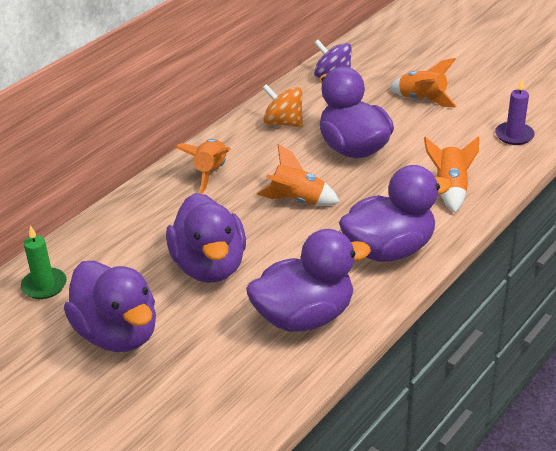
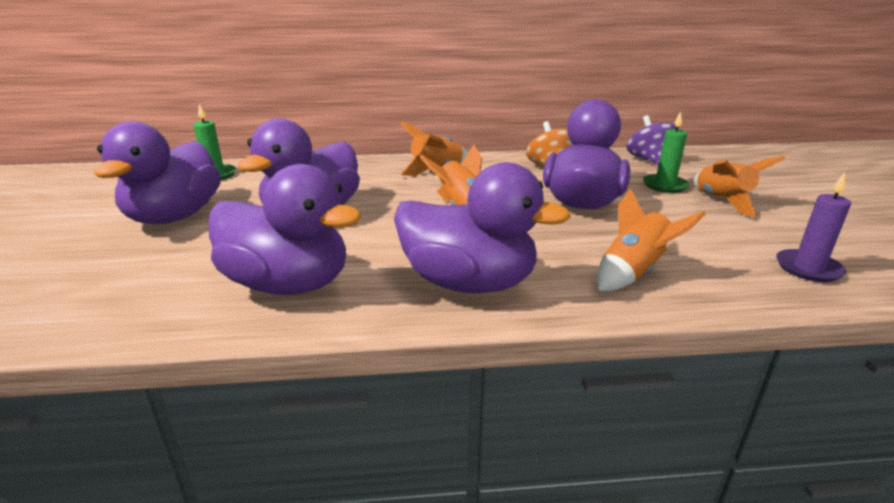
camera: 45 degrees right, 10 degrees down
(375, 101) = (664, 185): none -> green candle

